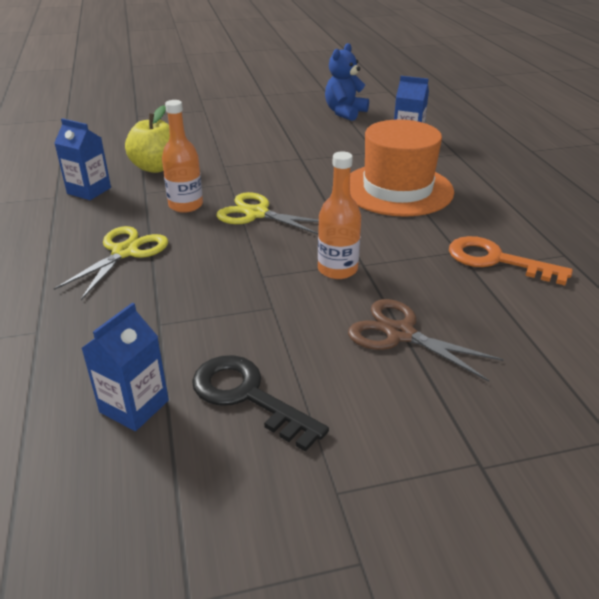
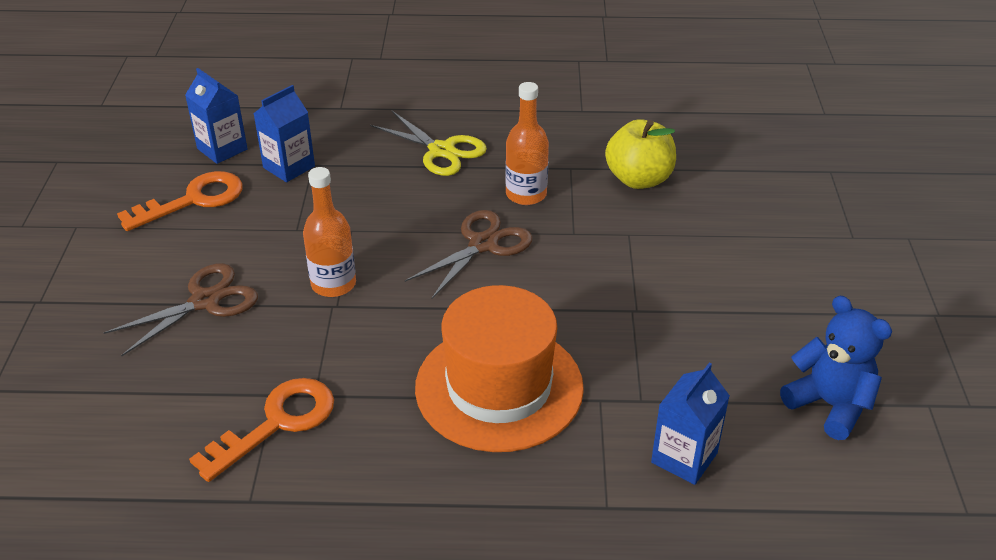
camera: 105 degrees right, 5 degrees up
(89, 191) = (588, 131): blue carton -> blue carton (289, 167)
(247, 396) = (193, 200): black key -> orange key
(256, 213) = (483, 244): yellow scissors -> brown scissors

